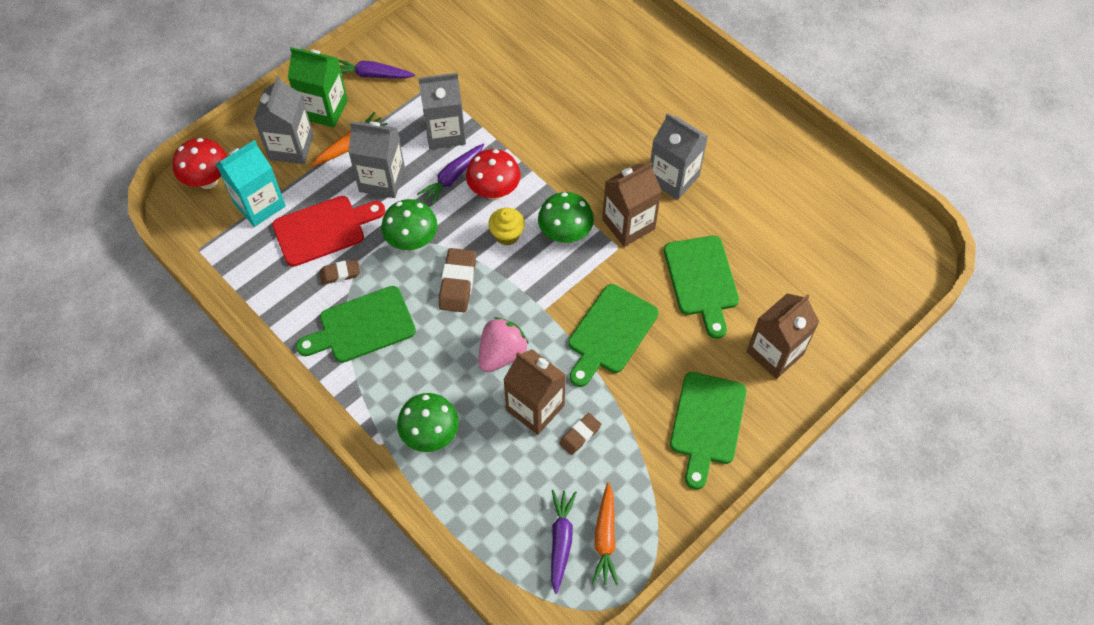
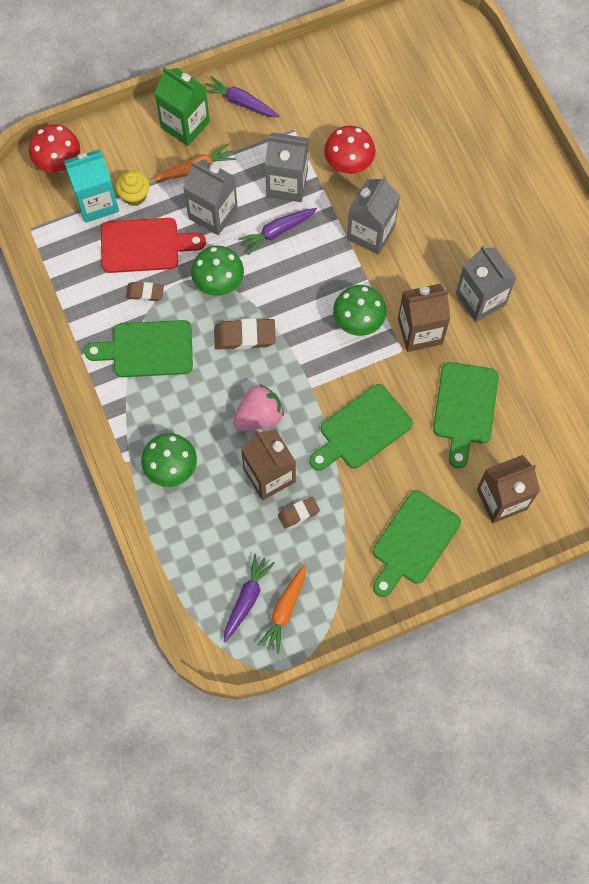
camera: 20 degrees right, 10 degrees up
(291, 147) = (143, 154): grey carton -> grey carton (370, 233)
(457, 283) = (245, 336): brown eraser -> brown eraser turned 60 degrees clockwise
(494, 192) = (310, 258): red mushroom -> red mushroom (348, 165)
(507, 235) = (305, 305): yellow cupcake -> yellow cupcake (134, 196)

